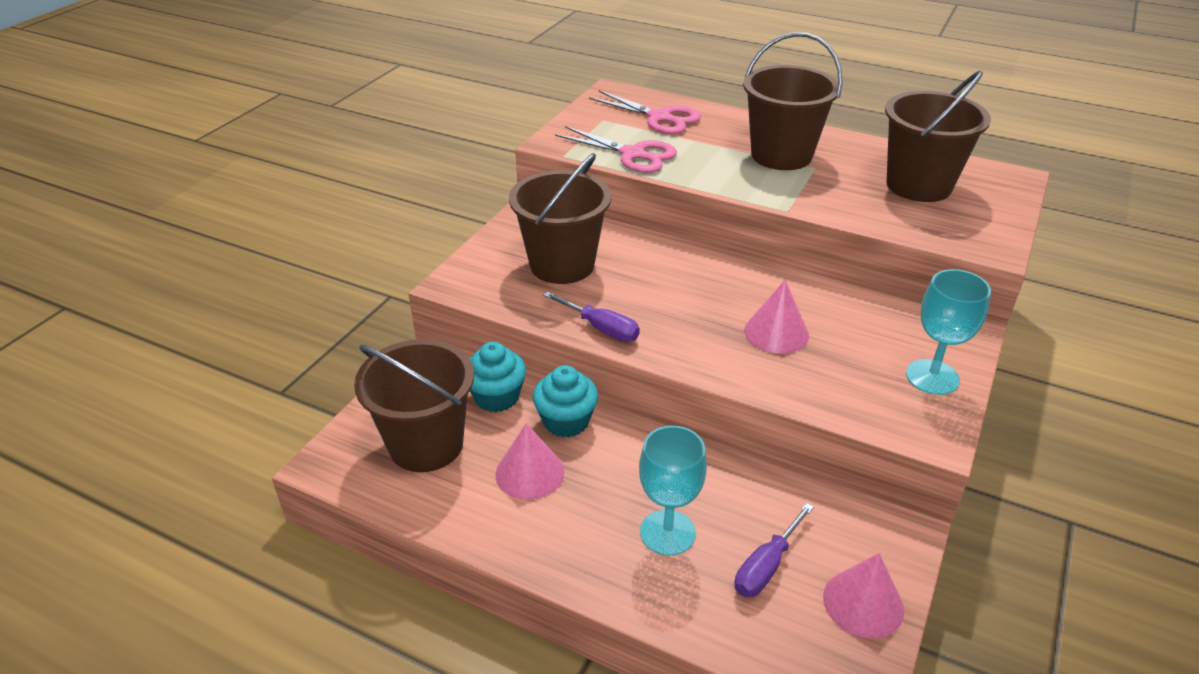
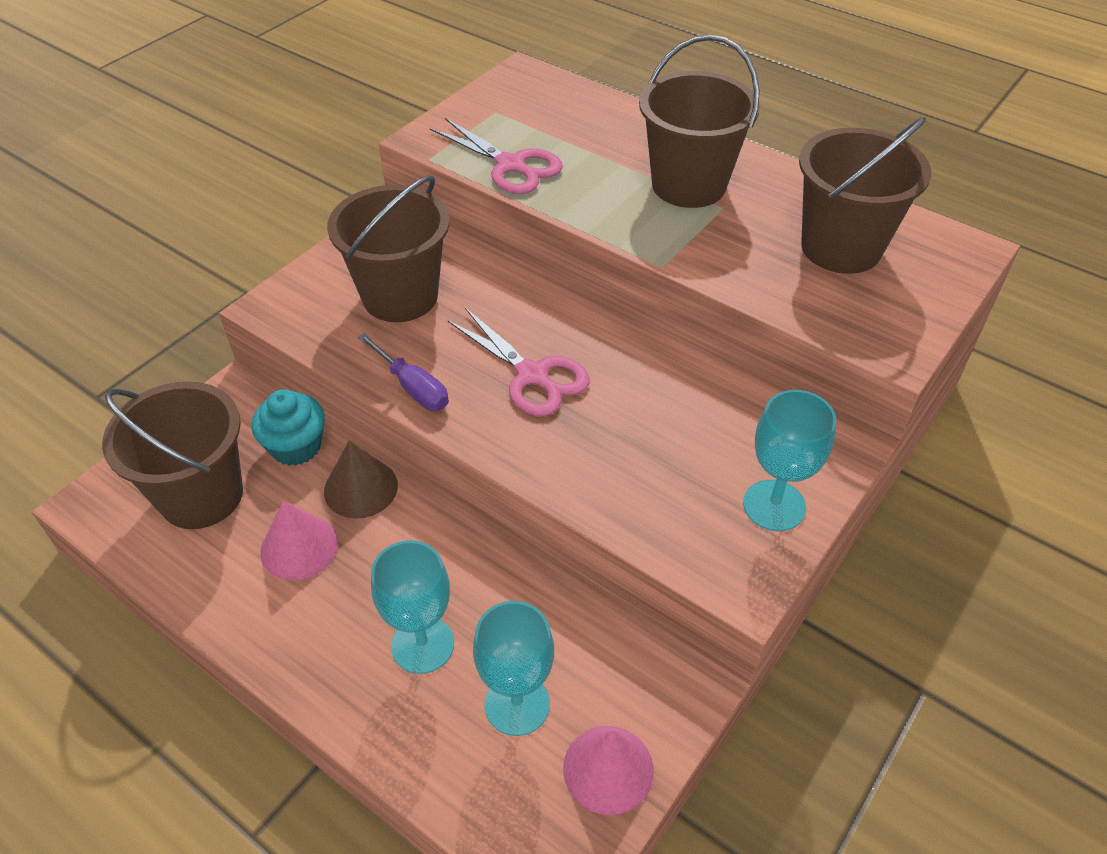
camera: 10 degrees right, 10 degrees up
(566, 421) = (361, 488): turquoise cupcake -> brown cone
(659, 117) = (564, 115): pink scissors -> pink scissors (532, 375)
(766, 566) = (517, 704): purple screwdriver -> turquoise goblet
(776, 332) = (612, 419): pink cone -> none

